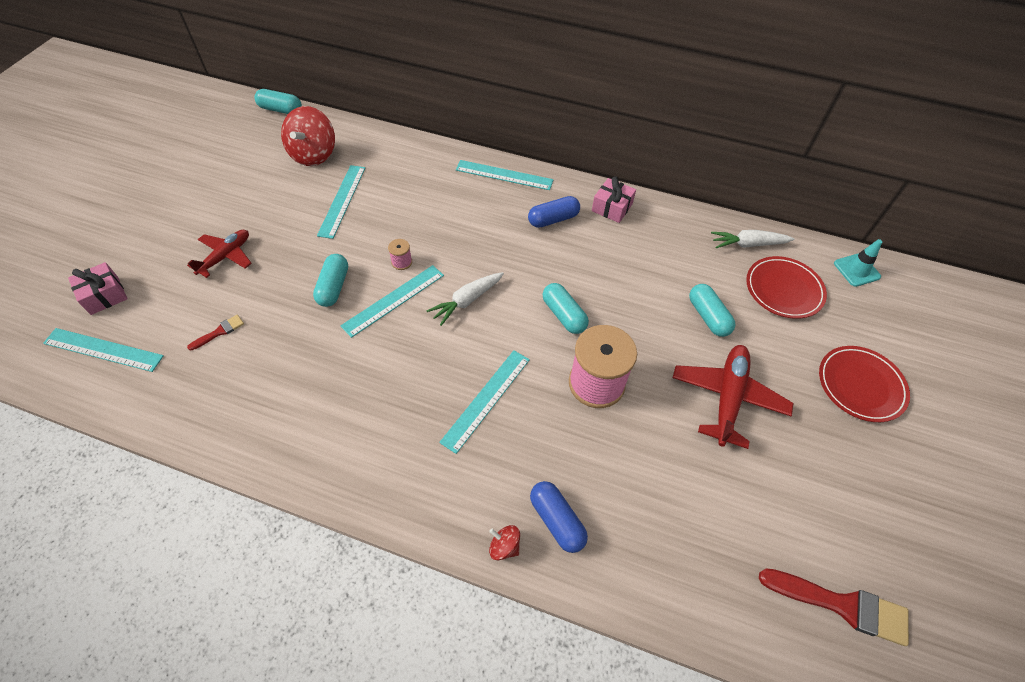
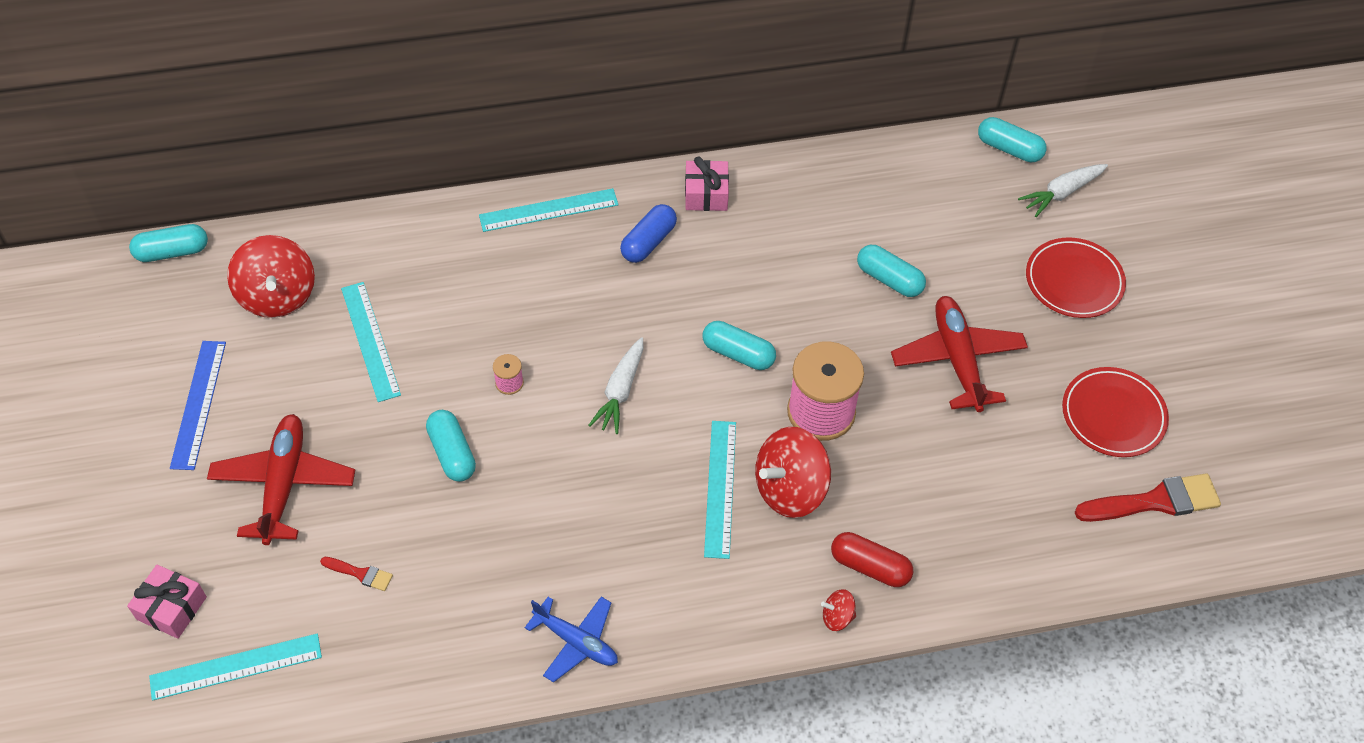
camera: 30 degrees left, 0 degrees up
(219, 332) = (360, 574): red brush -> red brush turned 90 degrees clockwise
(222, 191) = (198, 404): none -> blue ruler
(226, 256) = (284, 484): red plane -> red plane, size x1.52
(308, 453) = (576, 642): none -> blue plane
(393, 300) = (536, 432): turquoise ruler -> none
(536, 427) = (790, 489): none -> red spinning top
(556, 520) = (870, 567): blue capsule -> red capsule
(748, 244) = (883, 170): white carrot -> white carrot (1061, 193)
(783, 290) = (948, 209): red plate -> red plate (1113, 415)
(856, 270) = (1009, 149): turquoise traffic cone -> turquoise capsule

